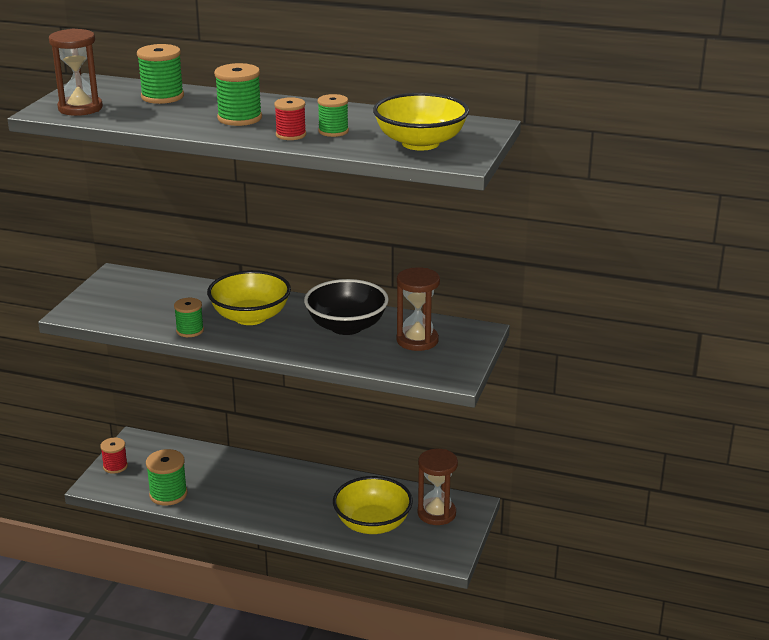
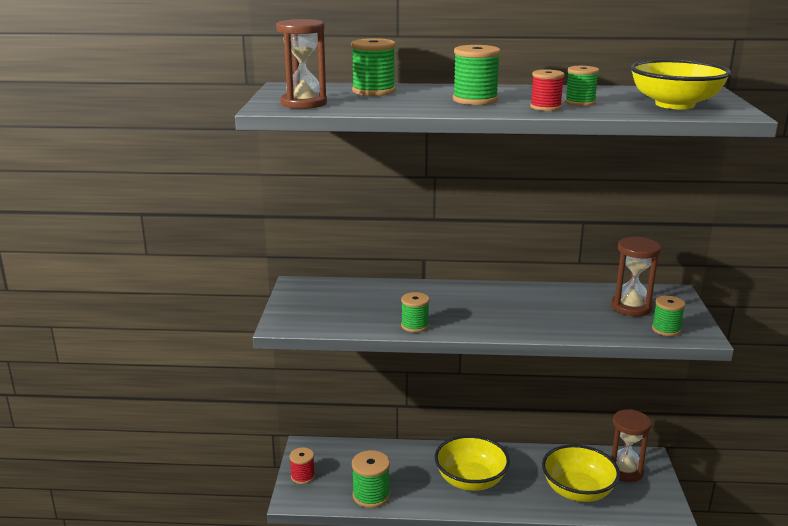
camera: 15 degrees left, 5 degrees down
(250, 317) = (461, 306): yellow bowl -> yellow bowl (470, 480)
(346, 326) = (556, 303): black bowl -> none
(427, 367) = (666, 329): none -> green spool

